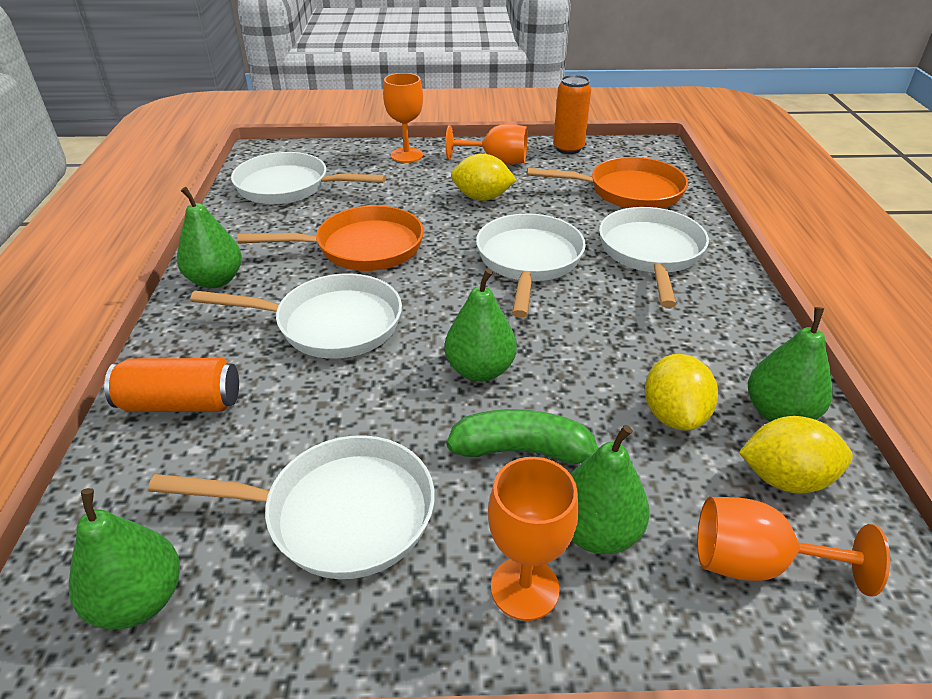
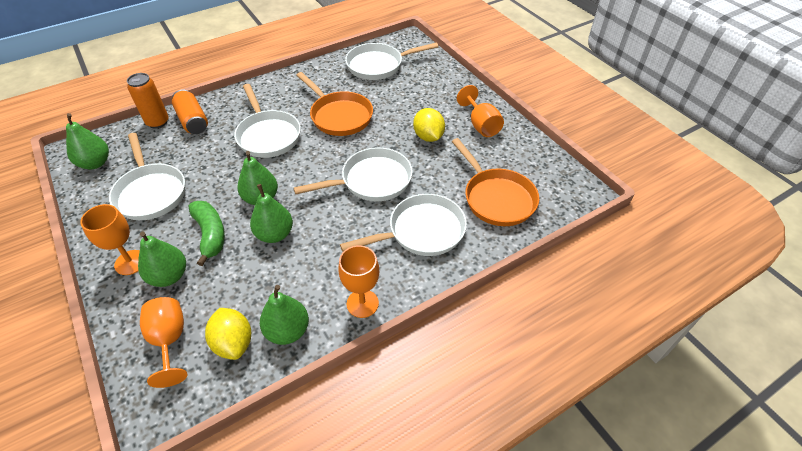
camera: 60 degrees right, 10 degrees up
(216, 280) = (279, 86): green pear -> green pear (275, 234)
(289, 187) = (378, 65): white pan -> white pan turned 90 degrees counterclockwise
(406, 155) = (453, 88): orange goblet -> orange goblet (362, 303)
(568, 148) = (533, 150): orange can -> orange can (157, 122)
(674, 415) = (263, 284): yellow lemon -> none

